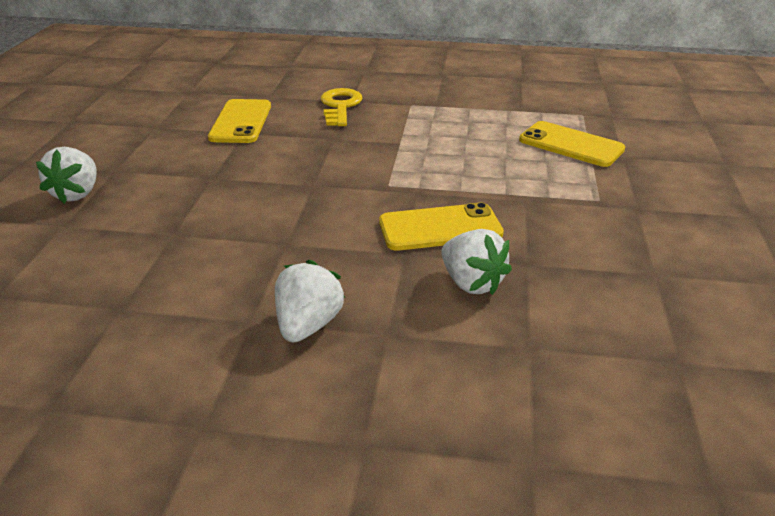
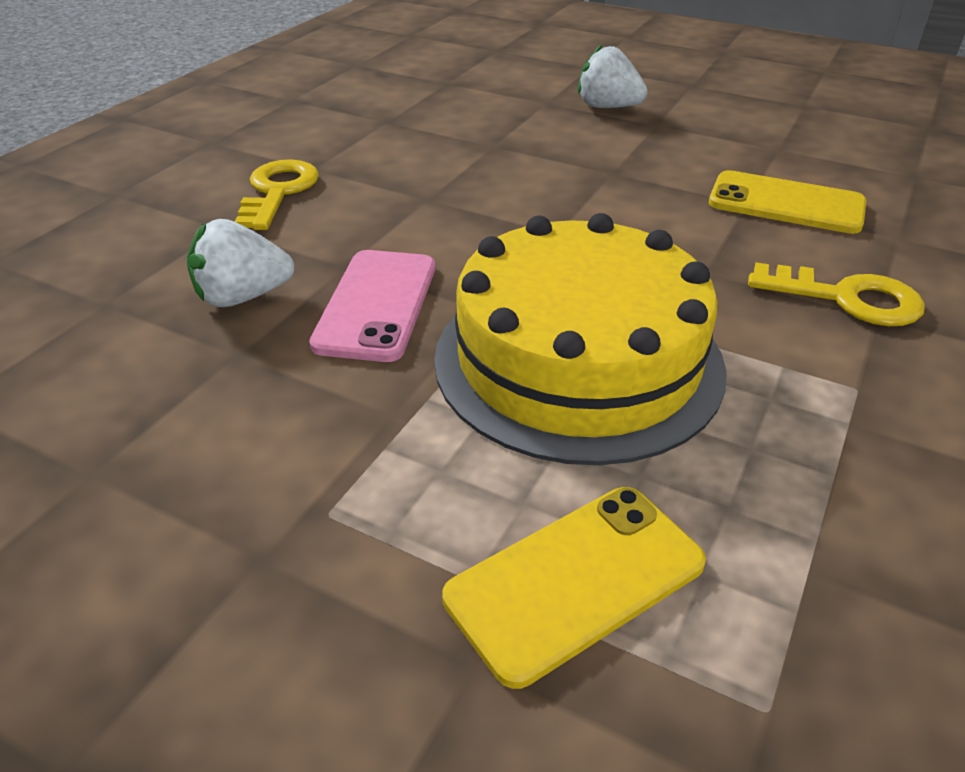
camera: 110 degrees right, 5 degrees up
(308, 325) = (278, 192): white strawberry -> yellow key
(440, 228) = (376, 305): yellow phone -> pink phone
(442, 160) = (578, 361): none -> yellow cake

